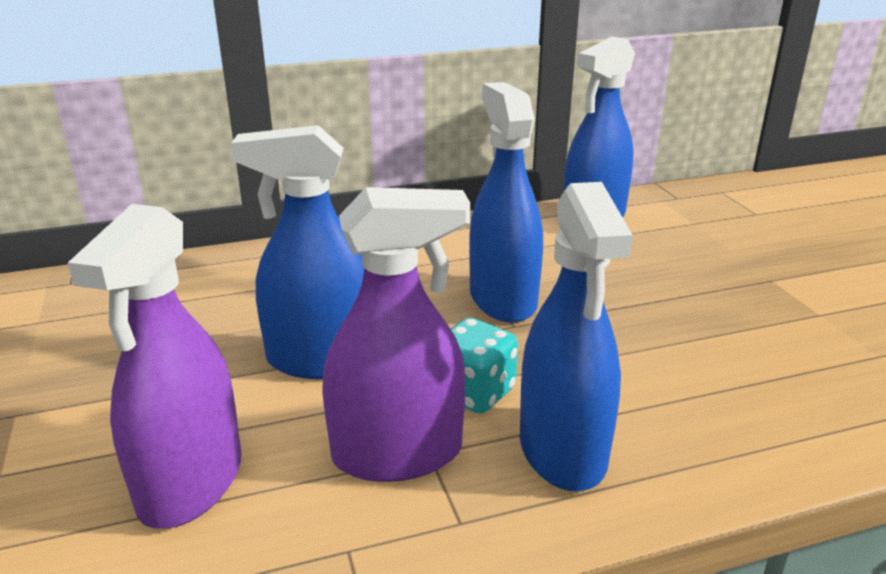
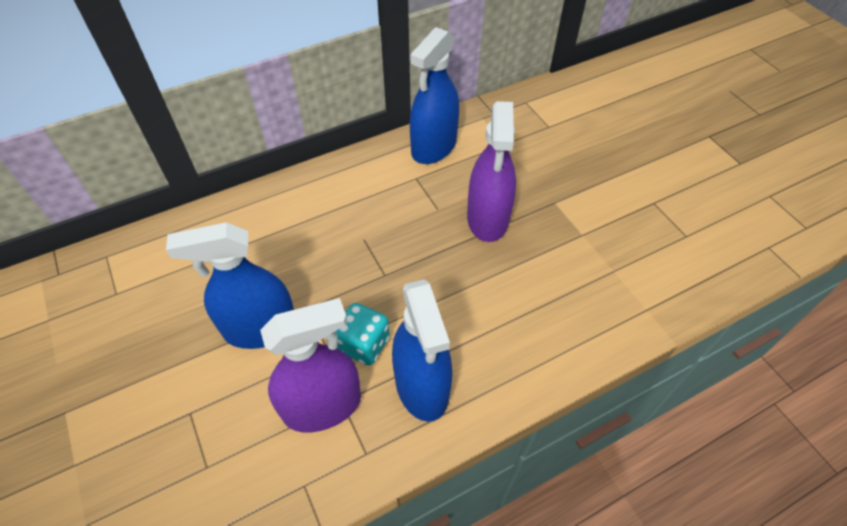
camera: 10 degrees left, 25 degrees up
(191, 483) = (199, 451): purple spray bottle -> purple spray bottle (488, 218)
(502, 299) = (375, 249): blue spray bottle -> none

